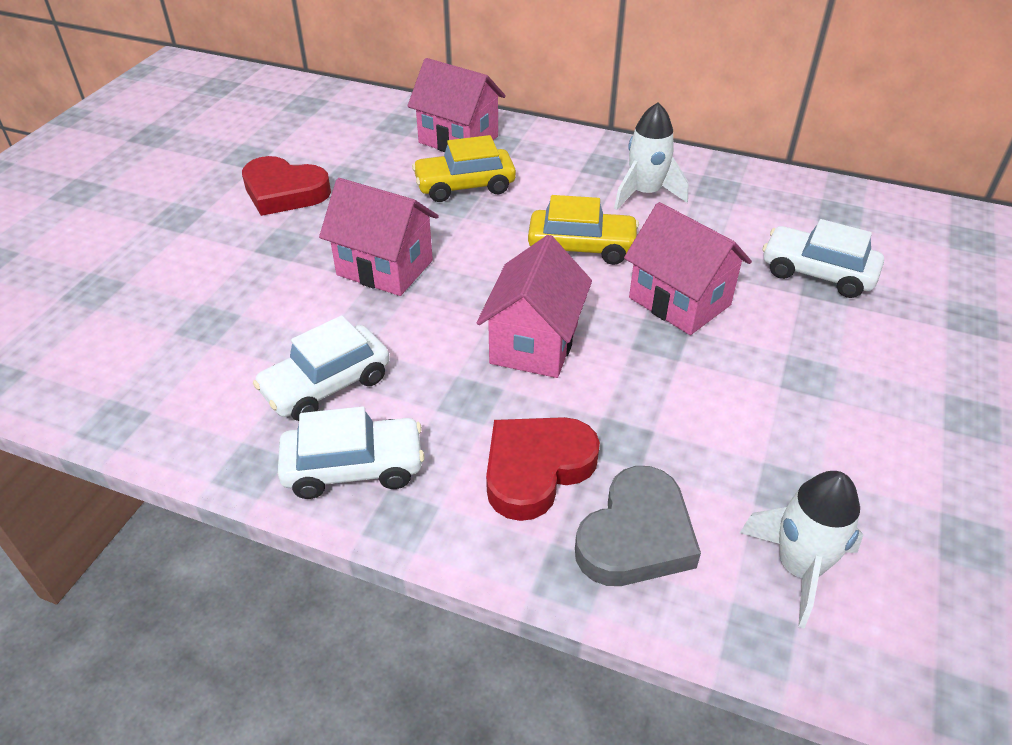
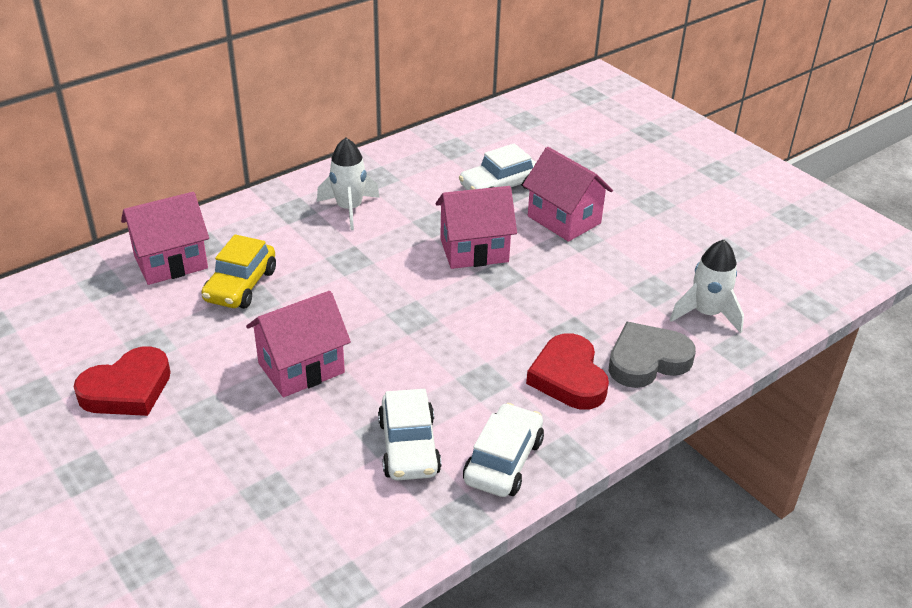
camera: 60 degrees left, 5 degrees down
(534, 343) = (456, 329): pink house -> pink house (564, 220)
(581, 247) = (378, 264): yellow car -> none
(636, 535) = (647, 360): grey heart -> grey heart turned 90 degrees counterclockwise

